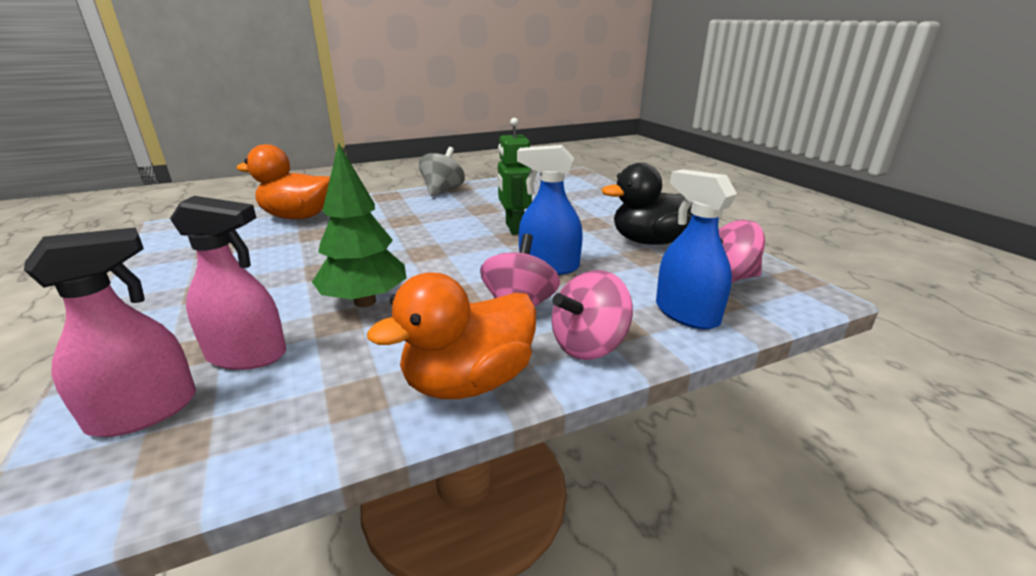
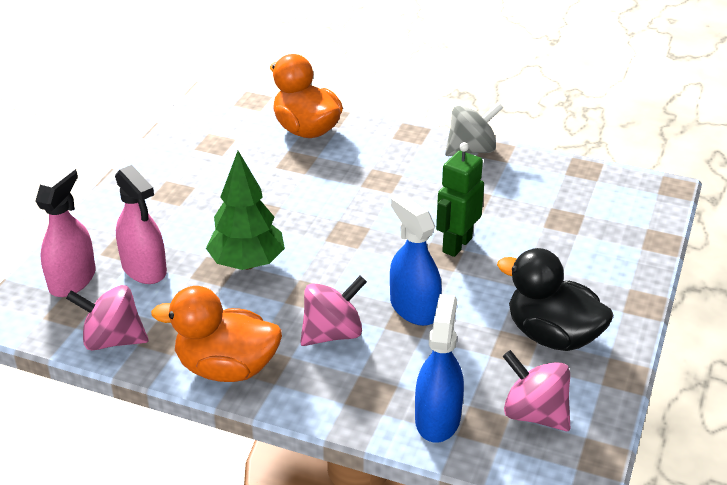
camera: 45 degrees right, 10 degrees up
(144, 412) = (72, 280): pink spray bottle -> pink spray bottle turned 75 degrees counterclockwise
(588, 345) = (328, 393): pink spinning top -> pink spinning top (113, 340)

